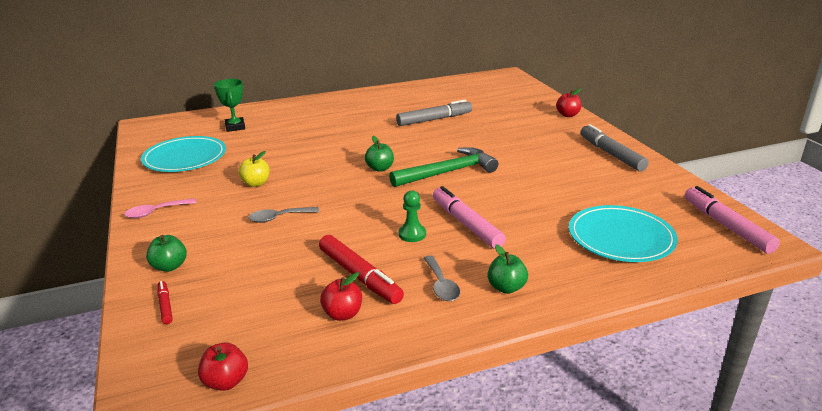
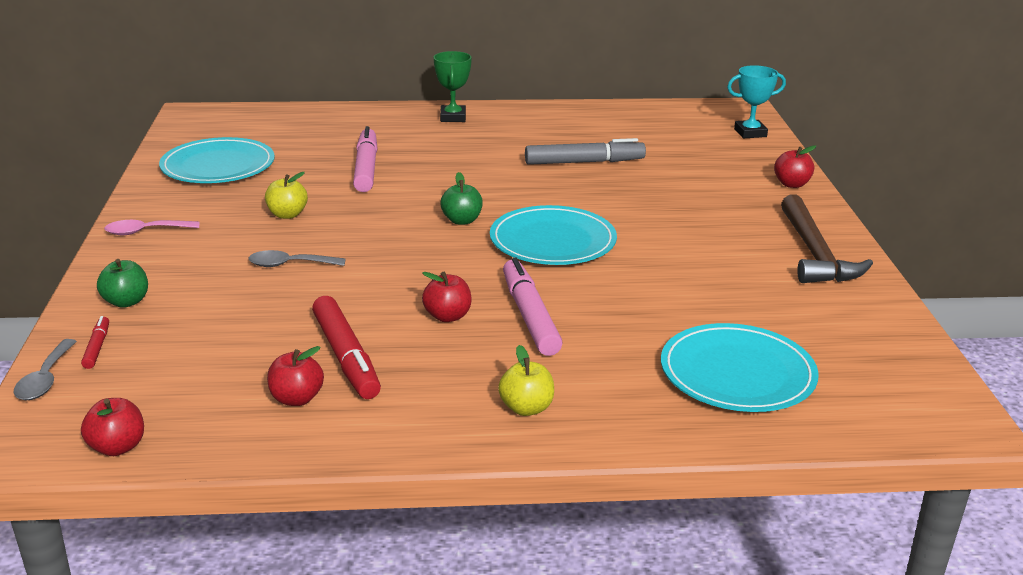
camera: 15 degrees right, 0 degrees up
(235, 127) = (304, 133): green trophy -> green trophy (453, 117)
(412, 234) = (447, 316): green pawn -> red apple
(441, 285) = (443, 388): grey spoon -> grey spoon (45, 379)
(448, 172) = (552, 241): green hammer -> turquoise plate
(506, 288) = (526, 408): green apple -> yellow apple
(522, 88) = (750, 133): none -> turquoise trophy
(611, 154) = (814, 253): grey marker -> brown hammer
(726, 226) = (912, 387): pink marker -> pink marker (366, 168)

